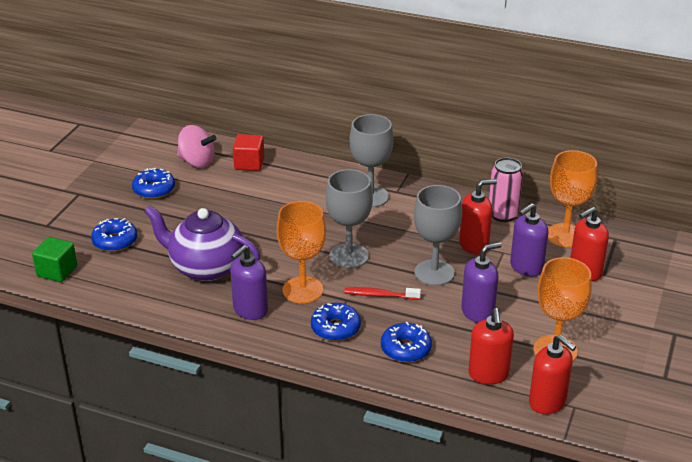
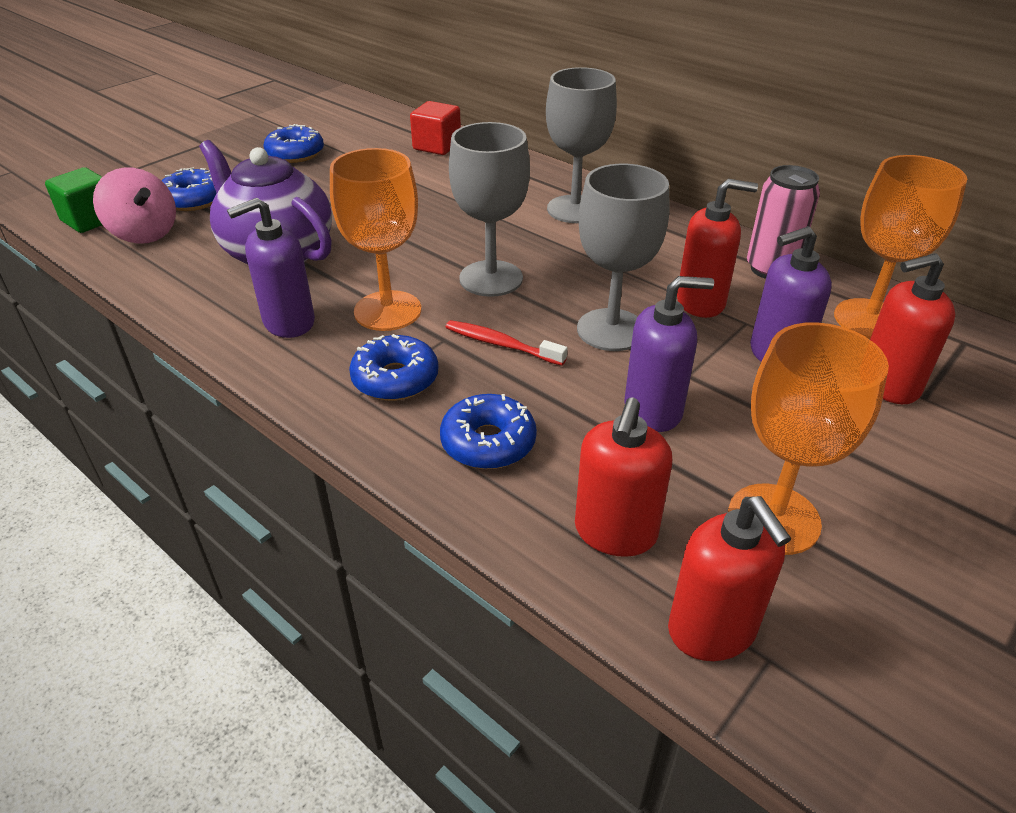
camera: 20 degrees right, 5 degrees up
(197, 162) = (373, 134): pink spinning top -> pink spinning top (144, 234)

